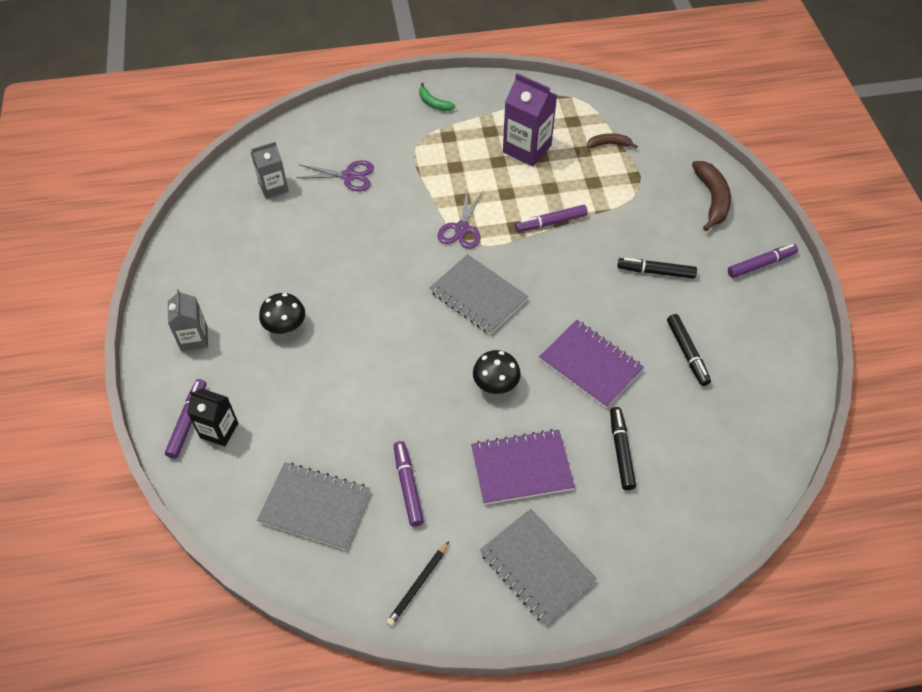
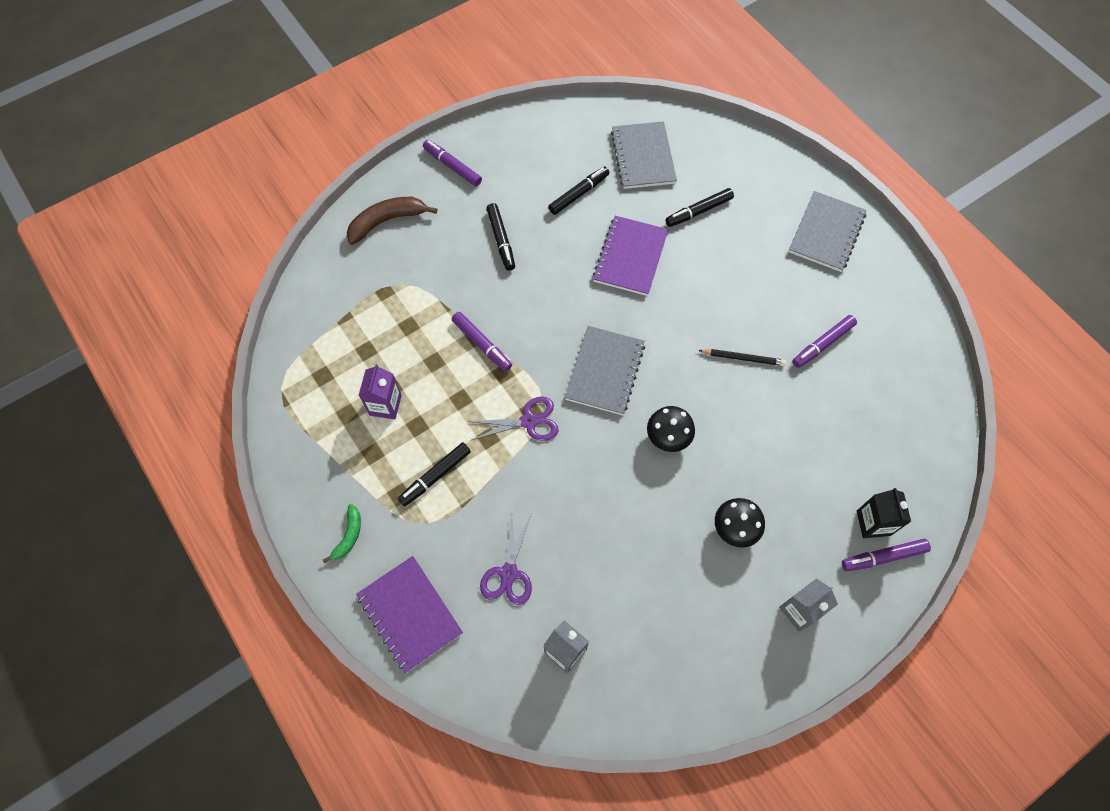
camera: 115 degrees left, 10 degrees up
(315, 507) = (885, 404): grey notebook -> grey notebook (643, 157)
(349, 176) = (509, 573): purple scissors -> purple scissors turned 150 degrees counterclockwise
(418, 585) = (892, 302): black pencil -> black pencil (743, 358)
(449, 159) = (435, 476): none -> black marker
(495, 384) = (690, 319): black mushroom -> black mushroom (668, 437)
(521, 468) = (756, 271): purple notebook -> purple notebook (410, 614)
(527, 149) = (385, 405): purple carton -> purple carton, size x0.64
(609, 144) = (345, 330): brown banana -> none

